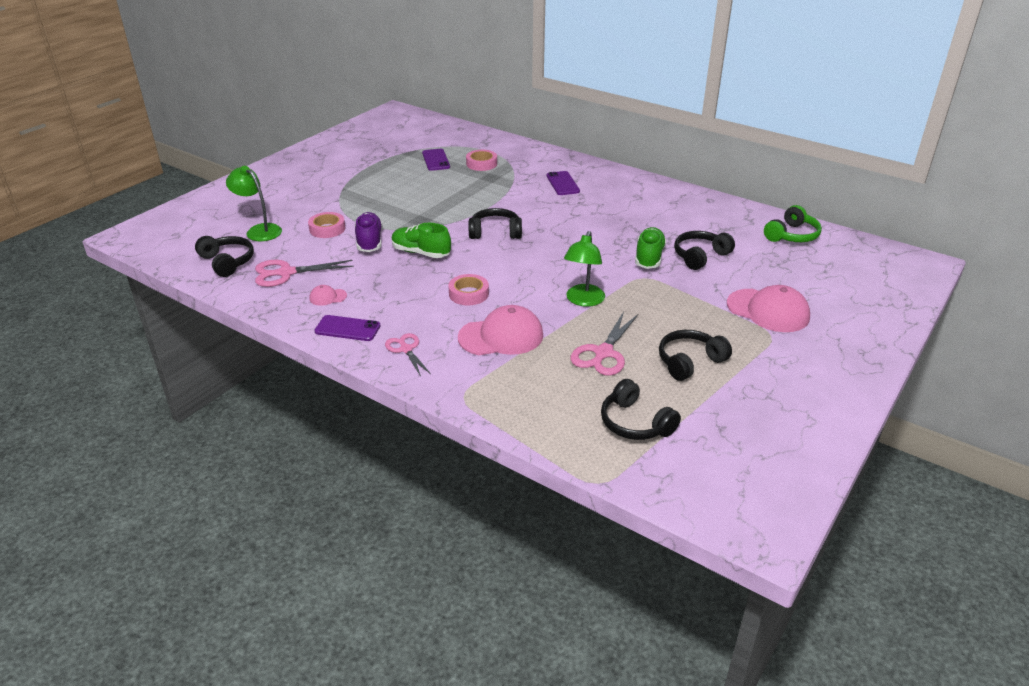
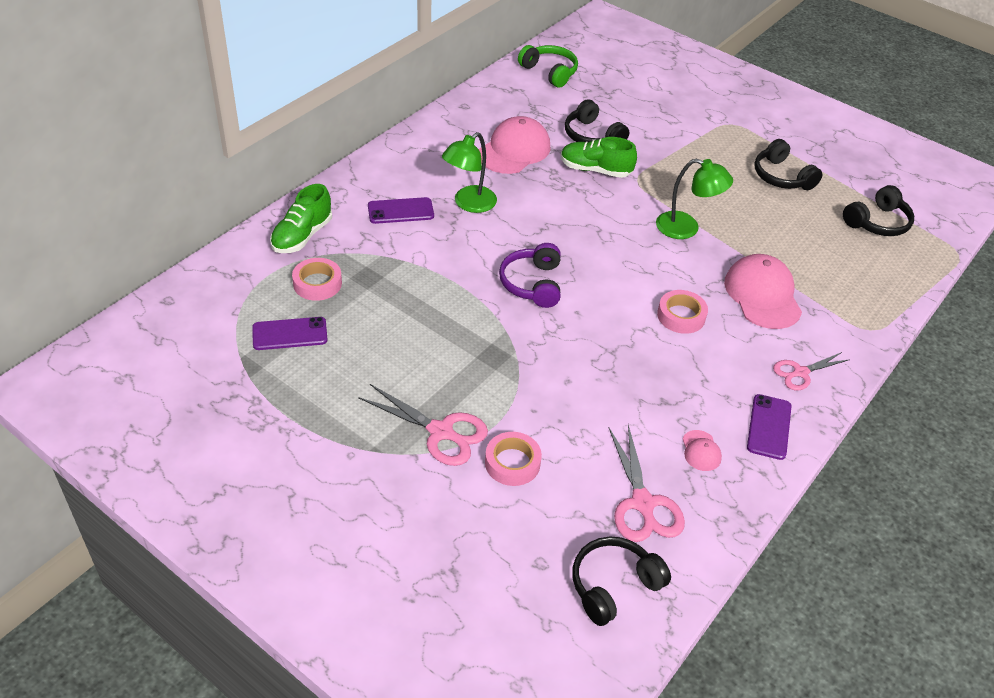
camera: 90 degrees left, 10 degrees up
(259, 230) = (511, 554): green lamp -> green lamp (469, 204)
(369, 241) = (553, 411): purple shoe -> none
(421, 253) = (585, 356): green shoe -> green shoe (302, 236)
(495, 232) = (532, 284): black headphones -> purple headphones
(603, 353) = (778, 227): pink scissors -> pink scissors (441, 432)
(768, 311) = (692, 117): pink cap -> pink cap (514, 150)

